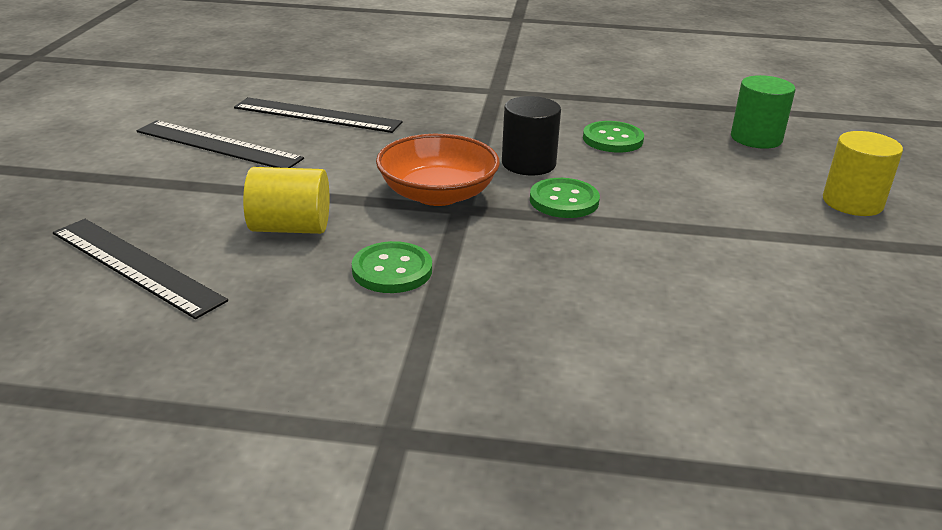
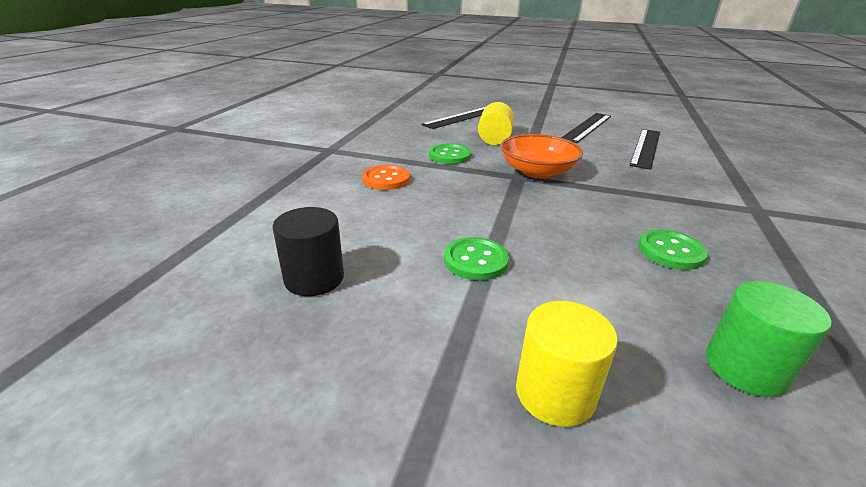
camera: 100 degrees right, 0 degrees up
(526, 327) = (386, 179): none -> orange button
(528, 164) = (595, 205): black cylinder -> black cylinder (314, 278)
(564, 201) = (533, 209): green button -> green button (475, 260)

